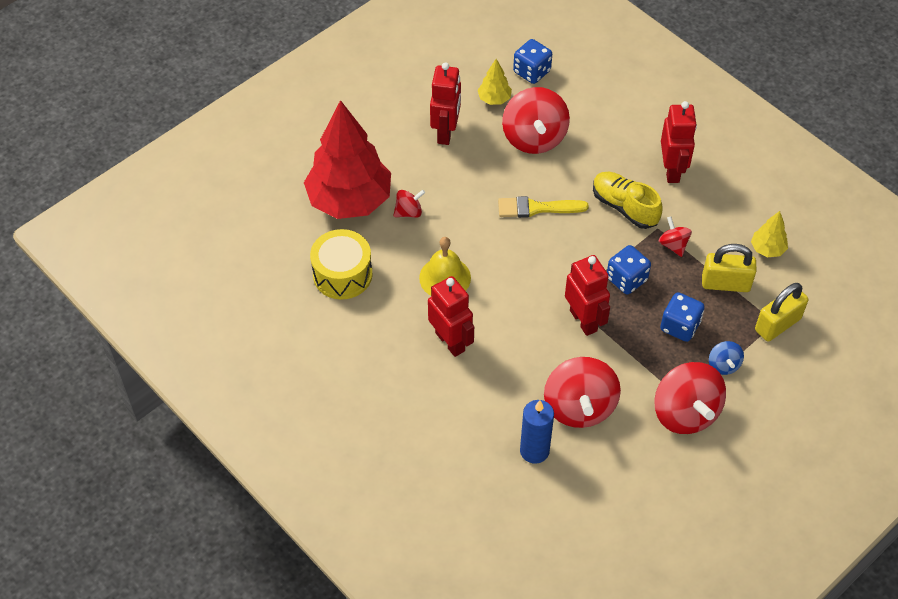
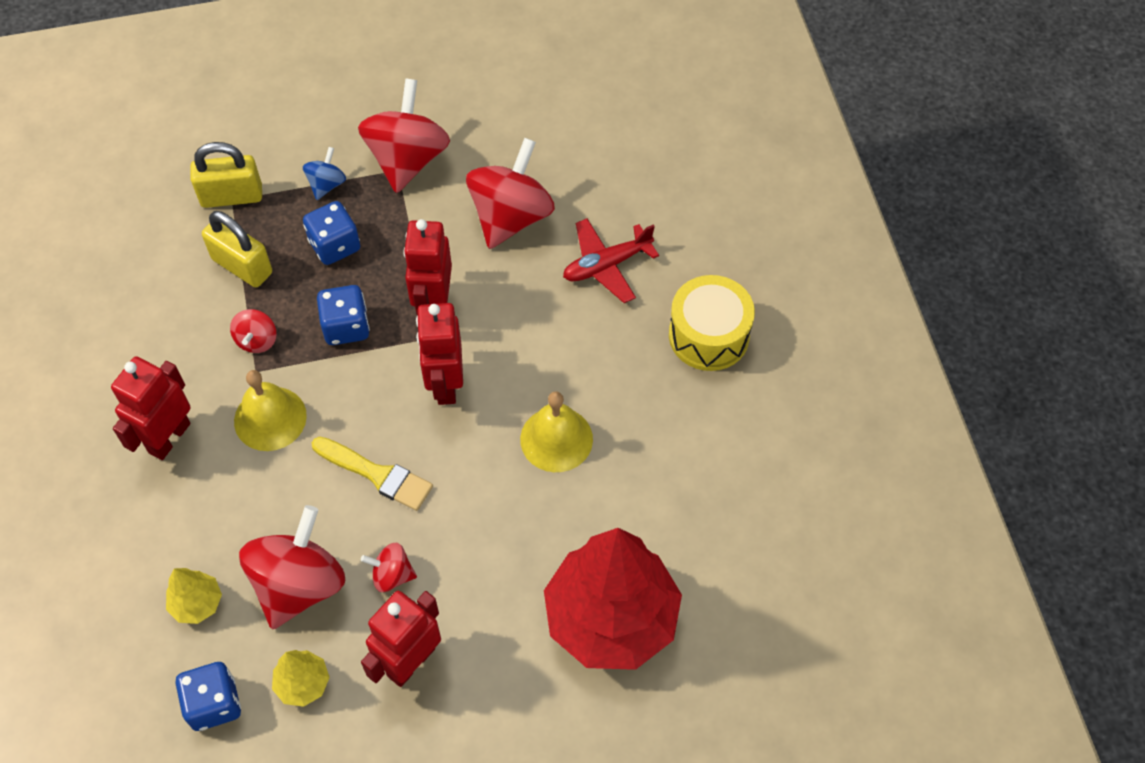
camera: 150 degrees left, 5 degrees up
(342, 274) = (681, 510): yellow drum -> yellow drum (708, 335)
(409, 212) = (543, 557): red spinning top -> red spinning top (392, 575)
(450, 341) = (601, 356): red robot -> red robot (445, 384)
(488, 405) = (607, 265): none -> red plane
(534, 451) = (590, 197): blue candle -> none
(624, 207) = (270, 418): yellow shoe -> yellow bell
(767, 249) = (159, 280): yellow tree -> yellow tree (197, 603)

